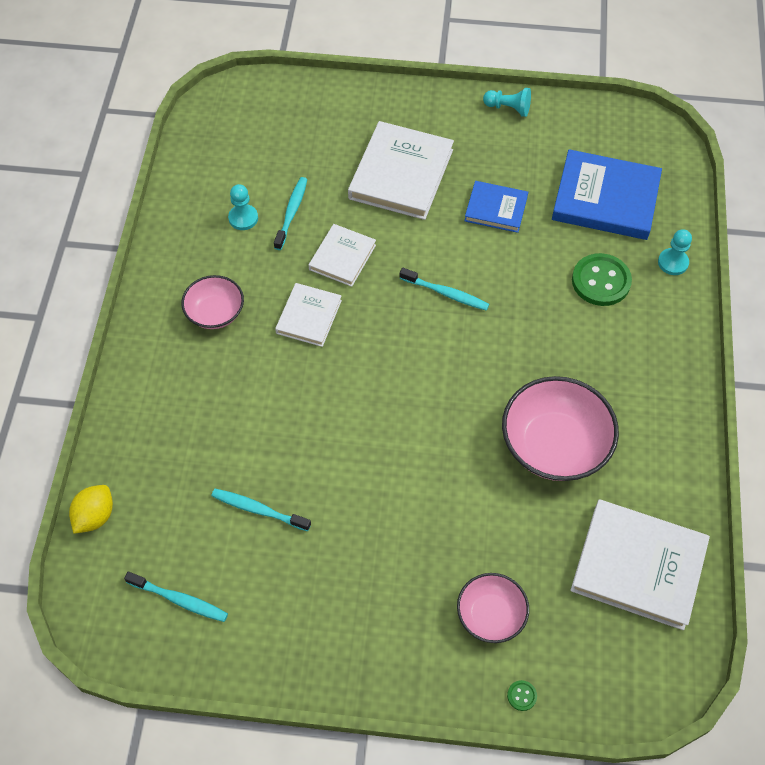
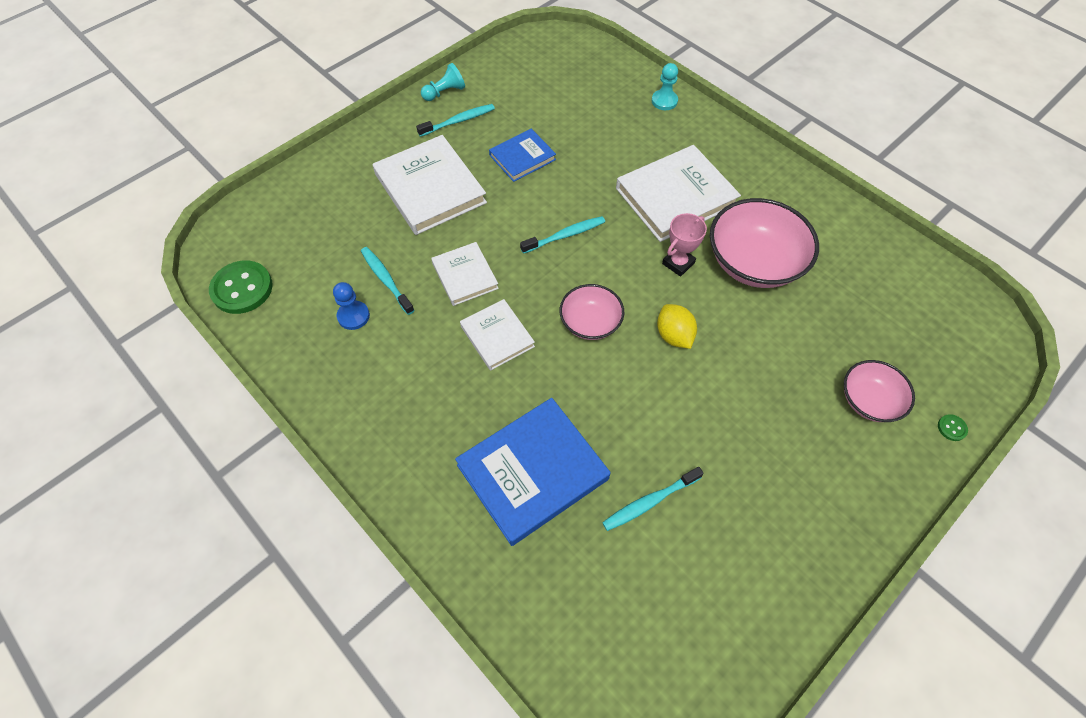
camera: 50 degrees left, 0 degrees up
(95, 516) = (543, 651): yellow lemon -> yellow lemon (674, 335)
(179, 600) = (690, 632): turquoise toothbrush -> turquoise toothbrush (458, 121)
(215, 313) = (424, 401): pink bowl -> pink bowl (590, 322)
(243, 218) = (353, 316): turquoise pawn -> blue pawn
(497, 390) = (678, 263): none -> pink trophy
(601, 281) = (642, 145): green button -> green button (242, 288)
(605, 199) = (578, 97): blue book -> blue book (532, 472)
(638, 566) = (890, 284): white book -> white book (675, 197)

